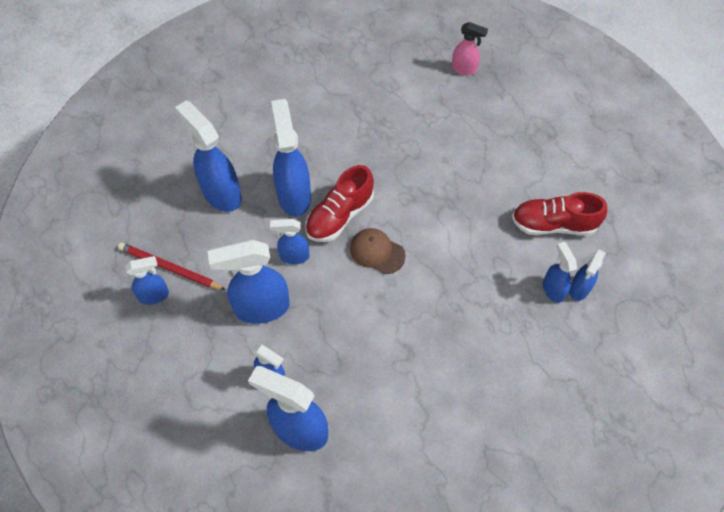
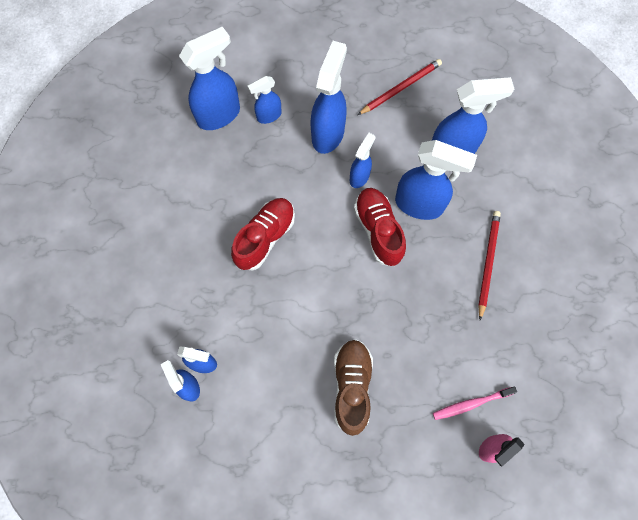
camera: 120 degrees right, 10 degrees up
(154, 295) = (382, 70): blue spray bottle -> none
(318, 125) = (487, 263): none -> red pencil
(377, 252) = (326, 241): brown cap -> none
(441, 92) = (471, 404): none -> pink toothbrush
(487, 171) = (352, 387): none -> brown shoe
(553, 224) = (261, 410): red shoe -> red shoe (265, 238)

